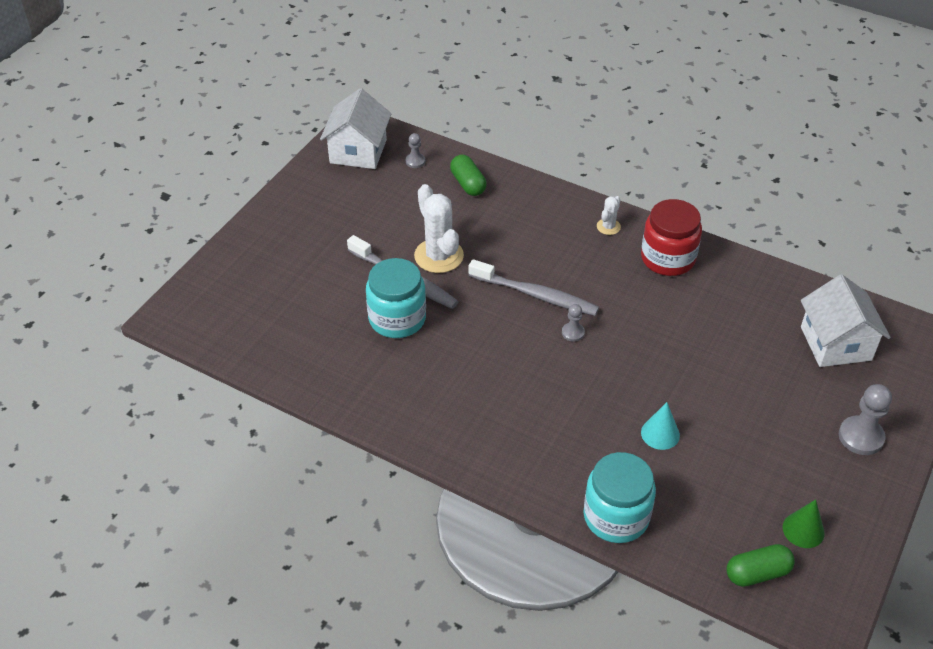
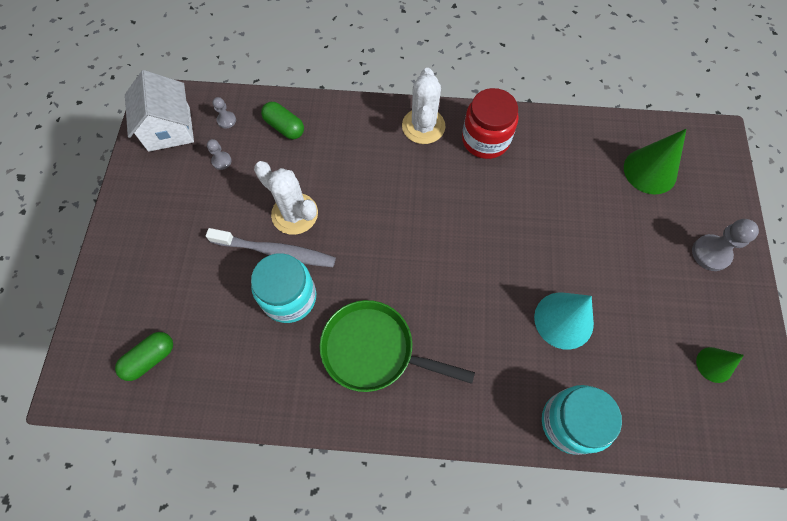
camera: 25 degrees left, 20 degrees up
(454, 387) = (374, 350): none -> green pan
(536, 295) = (397, 221): grey toothbrush -> none
(573, 333) = (446, 247): grey pawn -> grey pawn (221, 161)
(608, 227) = (423, 126): white cactus -> white cactus, size x2.00
(660, 433) = (563, 320): turquoise cone -> turquoise cone, size x1.71
(757, 573) = (702, 425): green capsule -> green capsule (150, 358)
(835, 343) = (650, 171): white house -> green cone

